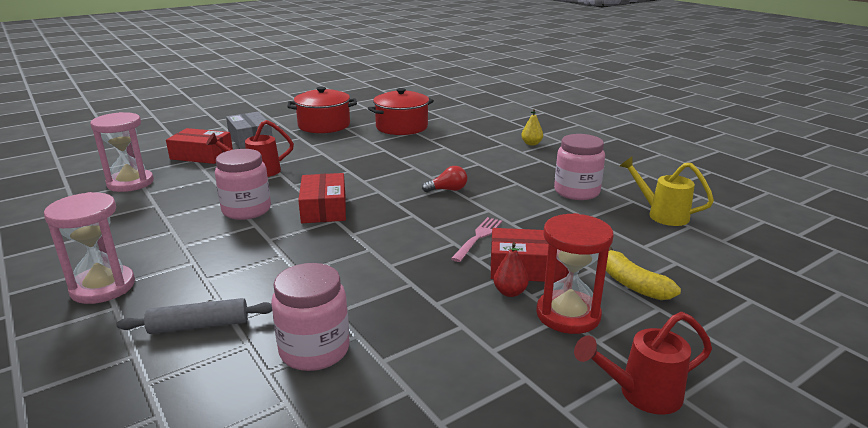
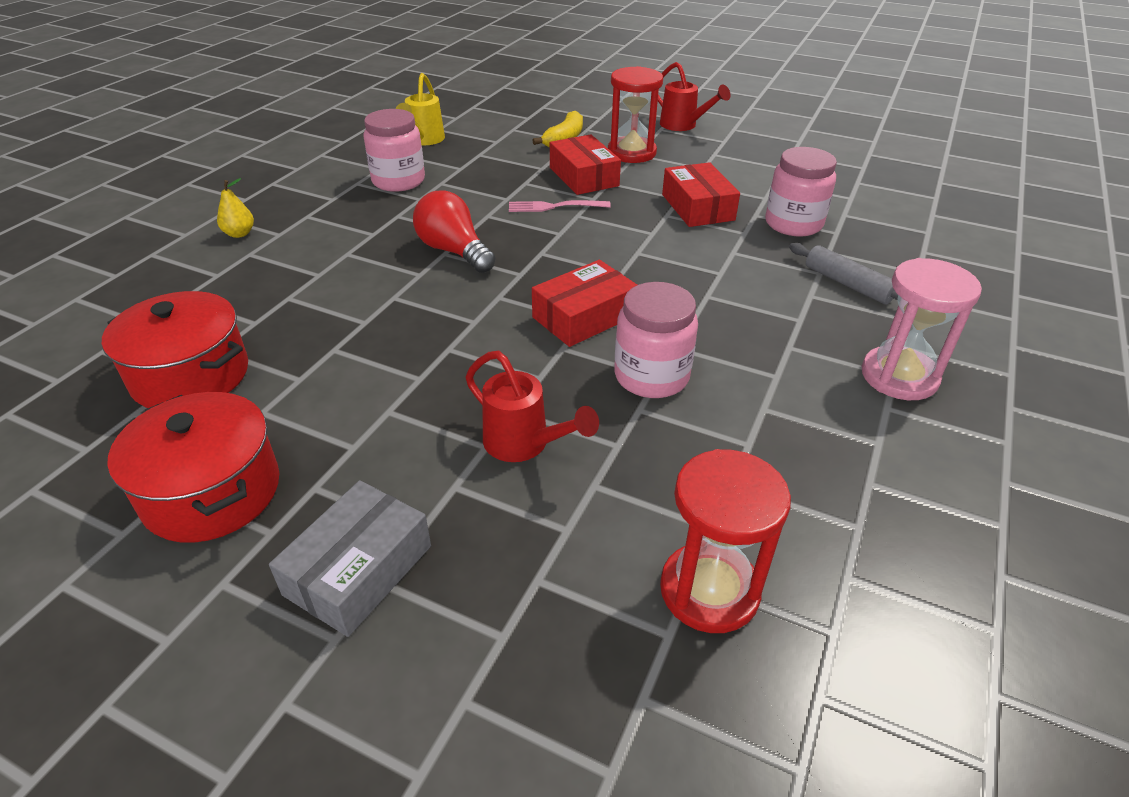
camera: 120 degrees left, 15 degrees up
(130, 183) = (709, 590): pink hourglass -> red hourglass
(201, 155) = (506, 586): red box -> red box (697, 207)
(448, 190) = (454, 251): red light bulb -> red light bulb, size x1.68
(510, 292) = (629, 175): red pear -> none

